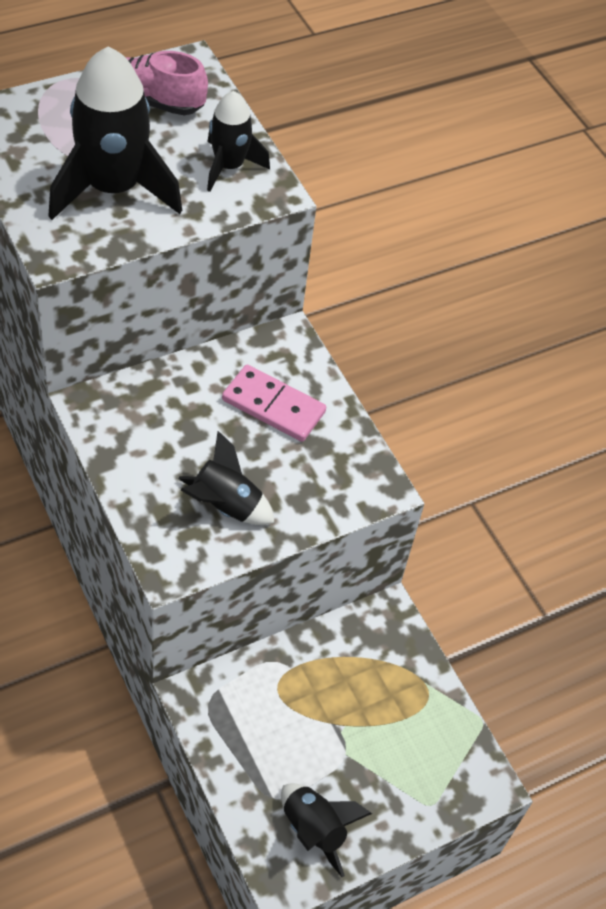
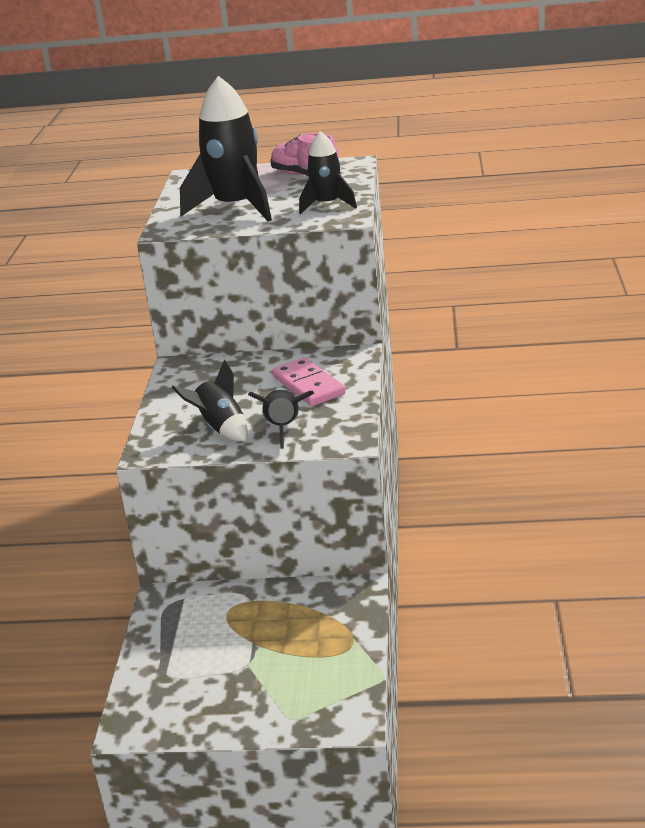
camera: 40 degrees right, 25 degrees down
(314, 829) = (180, 703): black rocket -> black rocket (284, 428)

